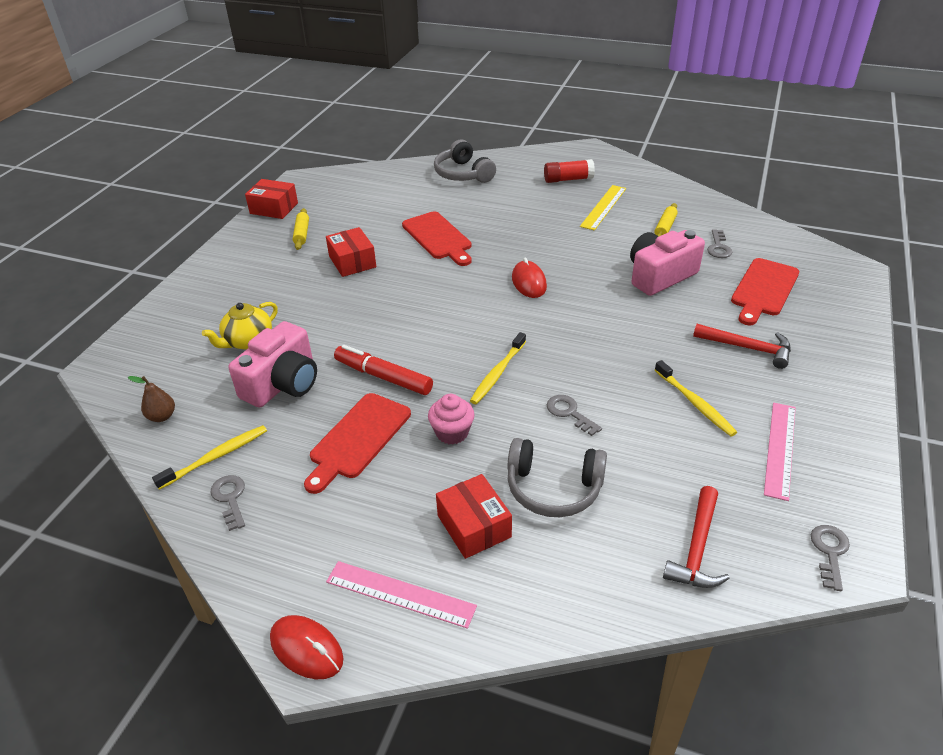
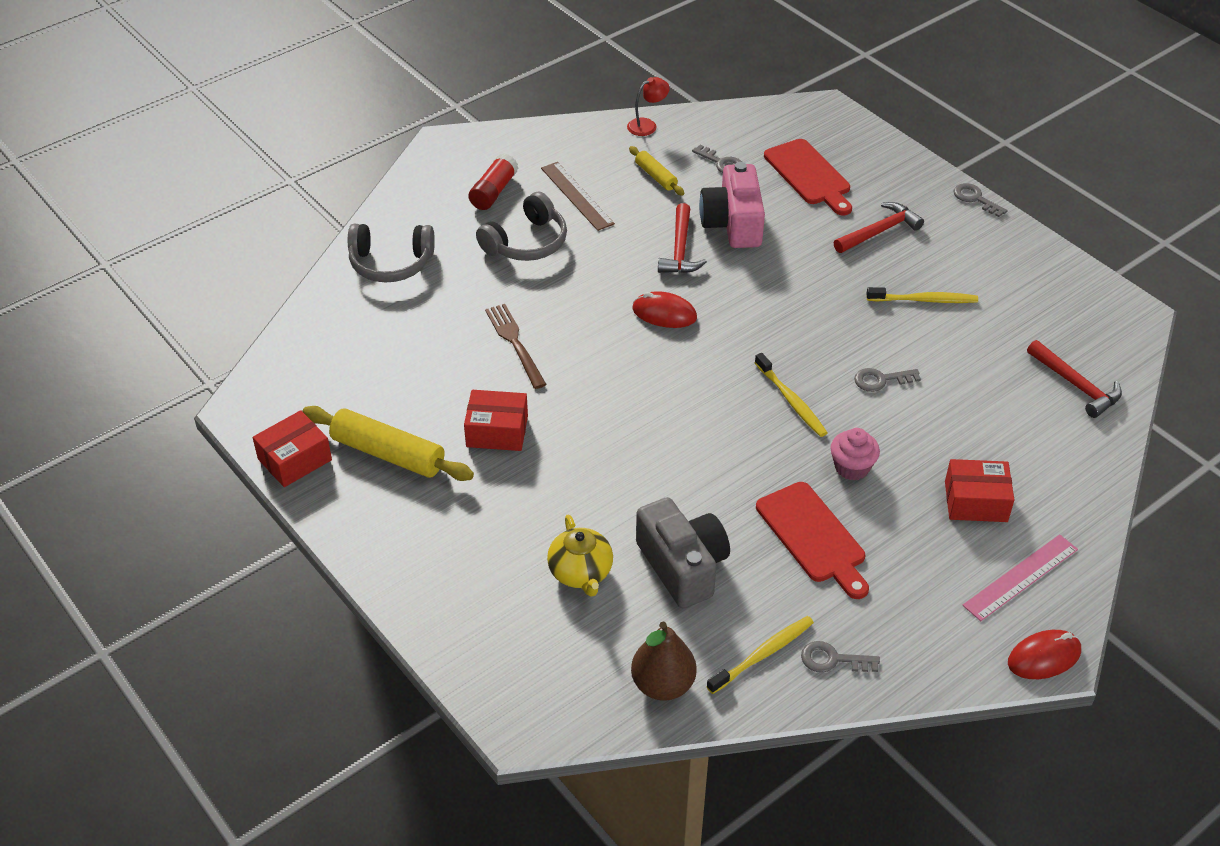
camera: 60 degrees left, 5 degrees up
(162, 416) = (663, 685): brown pear -> brown pear, size x1.66
(216, 456) = (763, 654): yellow toothbrush -> yellow toothbrush turned 60 degrees clockwise
(282, 383) = (682, 566): pink camera -> grey camera
(302, 234) = (388, 453): yellow rolling pin -> yellow rolling pin, size x1.83
(383, 377) = (733, 484): red marker -> none
(438, 237) = (514, 342): red cutting board -> brown fork
(553, 488) = (964, 433): grey headphones -> grey headphones (526, 242)
(603, 207) = (576, 196): yellow ruler -> brown ruler
(603, 264) = (680, 249): none -> red hammer
(713, 205) = (647, 125): none -> red lamp
(779, 449) = (1007, 285): pink ruler -> none
(829, 552) = (1119, 321): grey key -> grey key (975, 199)

